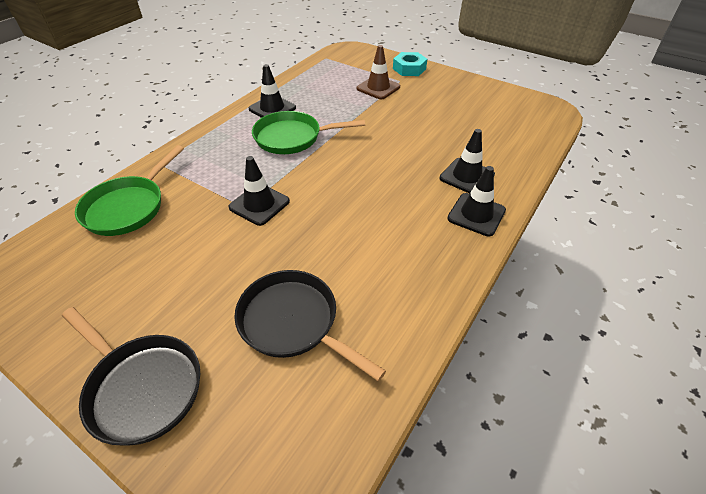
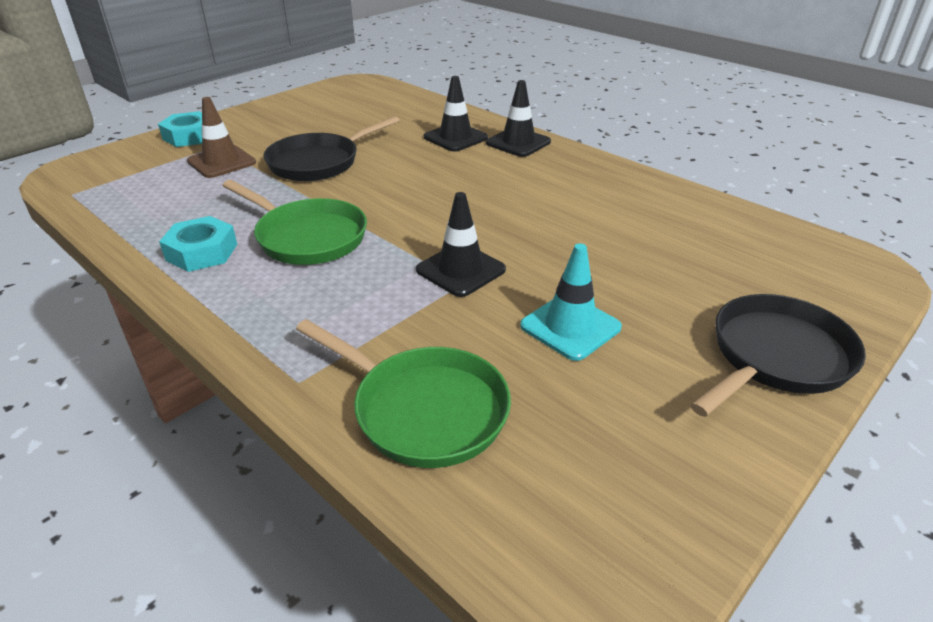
camera: 80 degrees left, 10 degrees down
(193, 262) = (570, 327): none -> turquoise traffic cone
(272, 108) = (202, 252): black traffic cone -> turquoise nut
(292, 138) = (307, 237): green pan -> green pan turned 60 degrees counterclockwise
(293, 322) = (667, 252): black pan -> black pan (319, 162)

